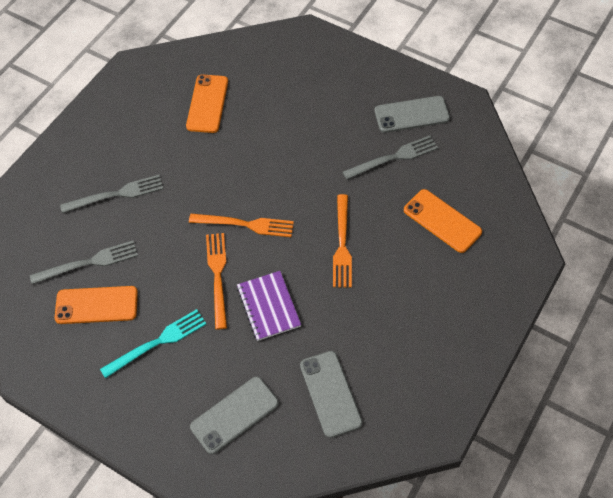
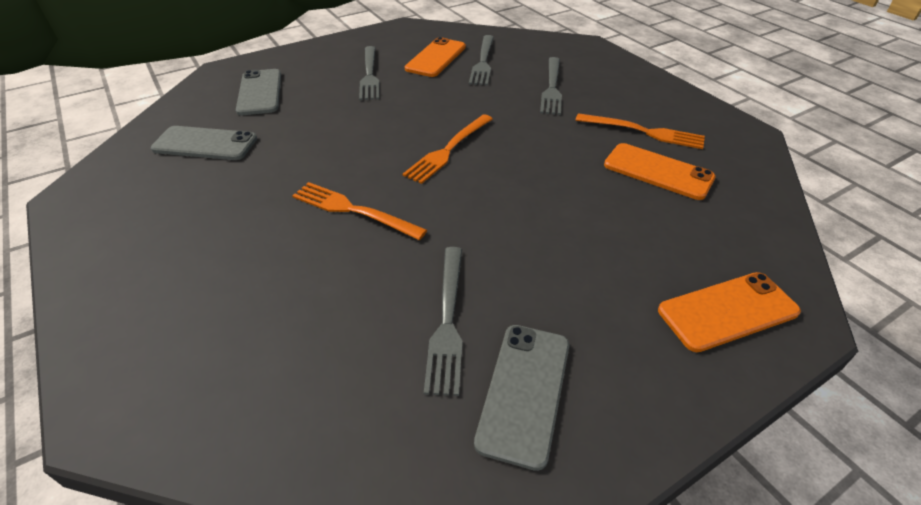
camera: 115 degrees right, 15 degrees down
(158, 342) = (369, 75): turquoise fork -> grey fork
(218, 276) = (403, 118): orange fork -> orange fork (644, 132)
(268, 306) = (336, 136): purple notebook -> none
(442, 221) = (288, 326): orange phone -> orange phone (728, 311)

